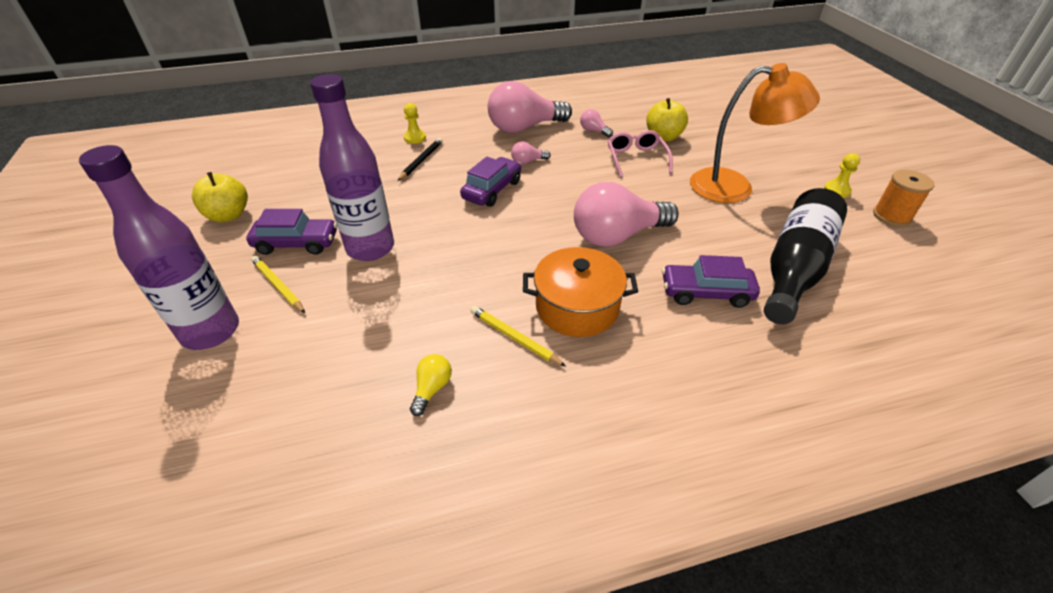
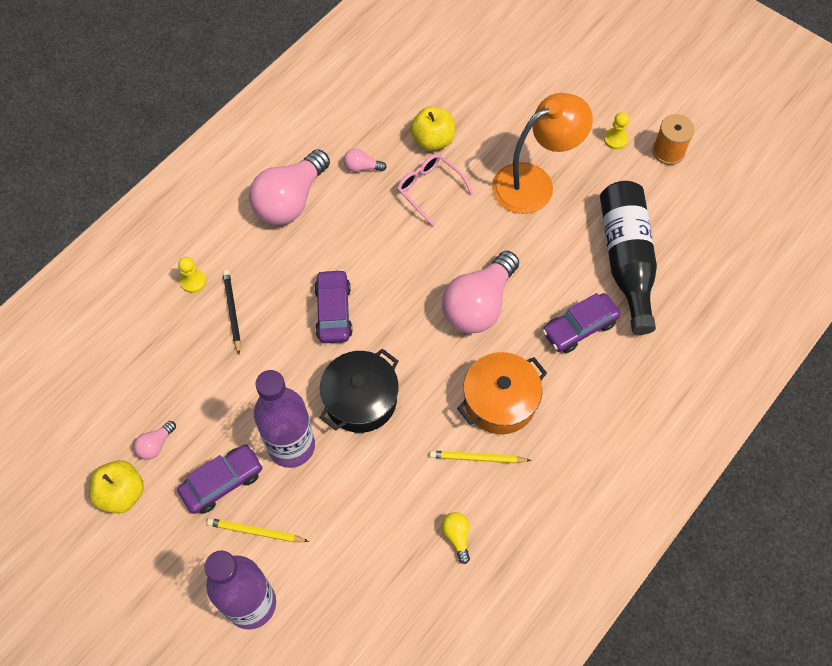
camera: 35 degrees left, 20 degrees up
(455, 247) = (360, 399): none -> black pot
(528, 162) = (334, 252): pink light bulb -> pink light bulb (155, 445)

